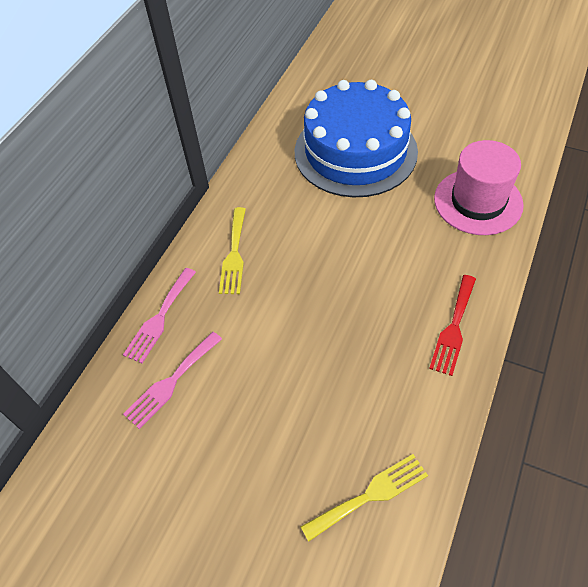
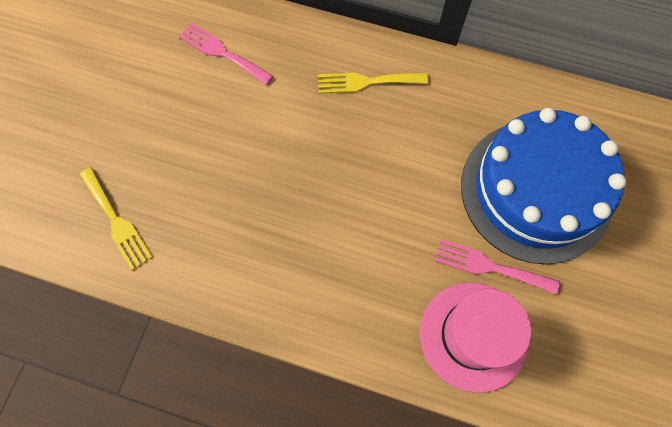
camera: 80 degrees right, 15 degrees up
(159, 318) = (287, 31): pink fork -> pink fork (489, 266)
(453, 328) = (289, 299): red fork -> none

